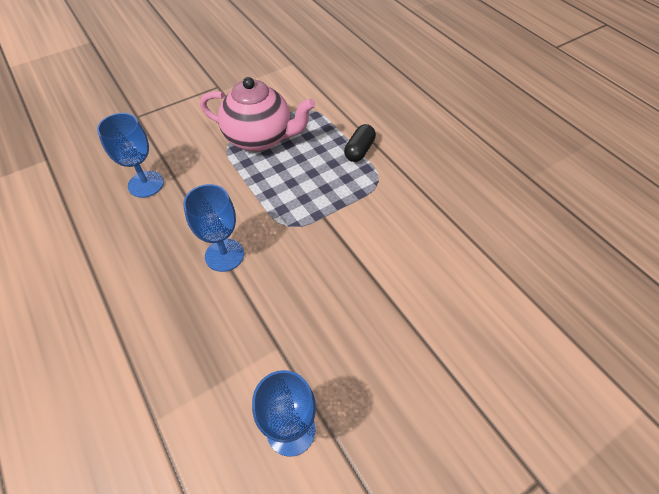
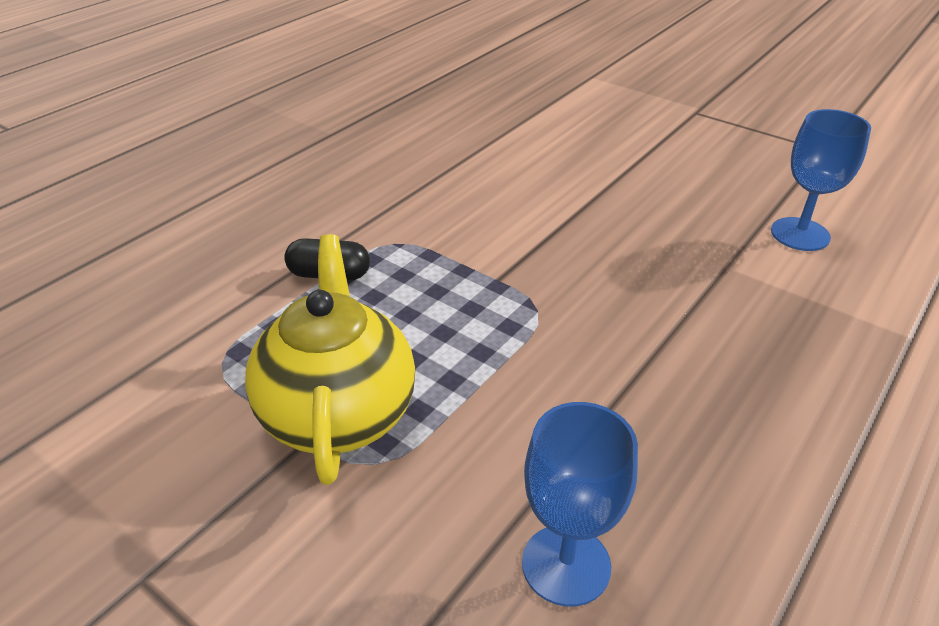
camera: 110 degrees left, 15 degrees down
(224, 255) = (642, 362): blue goblet -> none
(260, 138) = (338, 413): pink teapot -> yellow teapot

